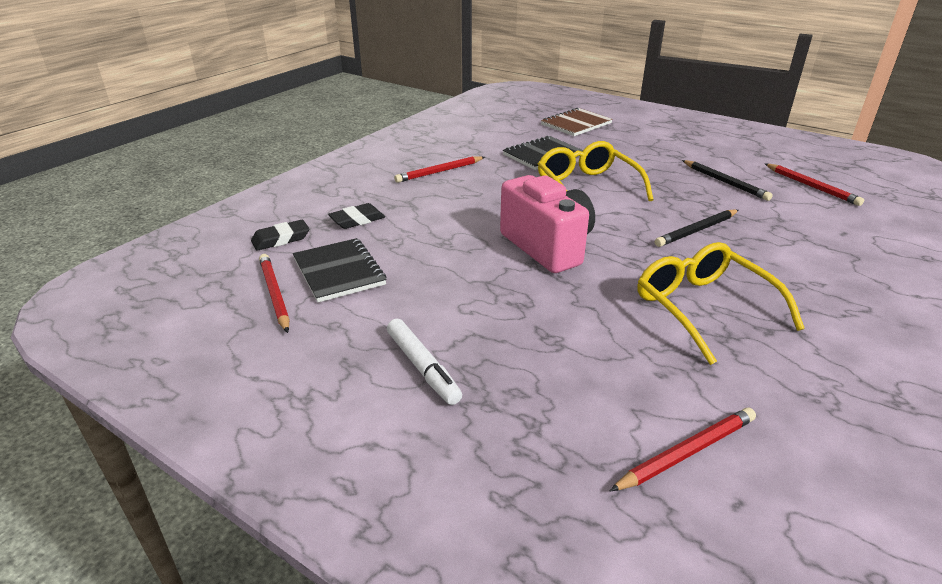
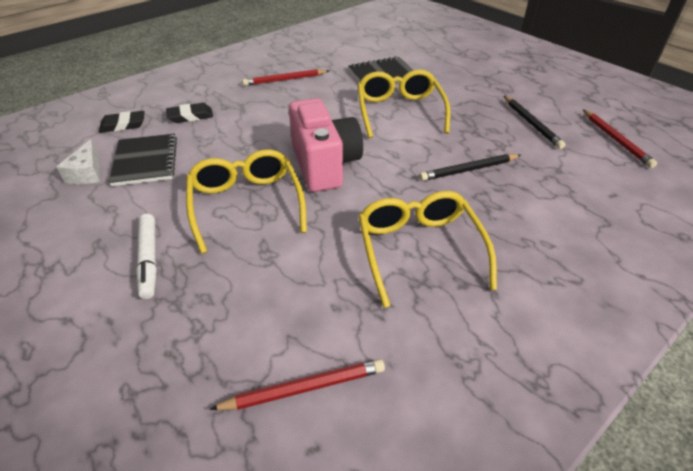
camera: 15 degrees right, 10 degrees up
(275, 294) = (87, 173): red pencil -> white cheese
(491, 296) = (246, 204): none -> yellow glasses
(576, 124) = (433, 47): brown notebook -> none

